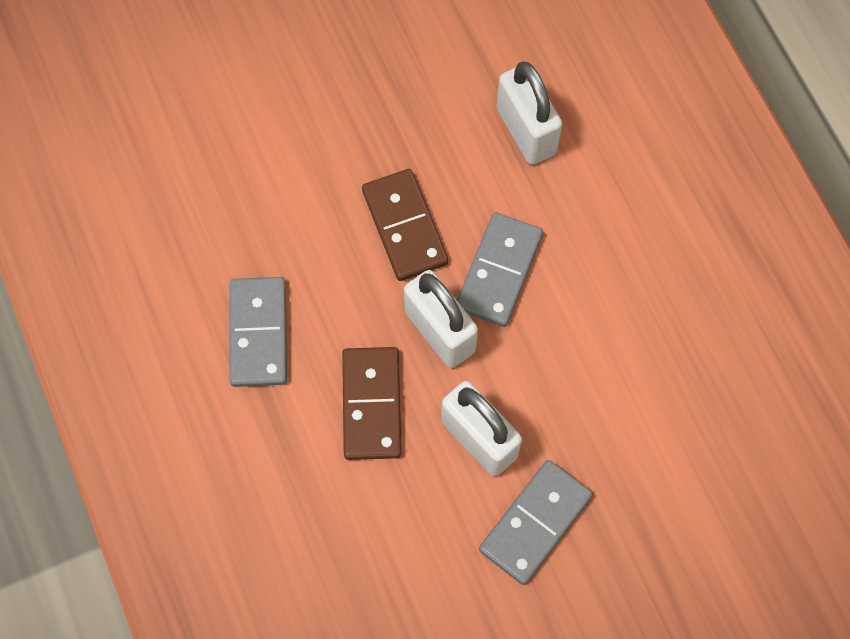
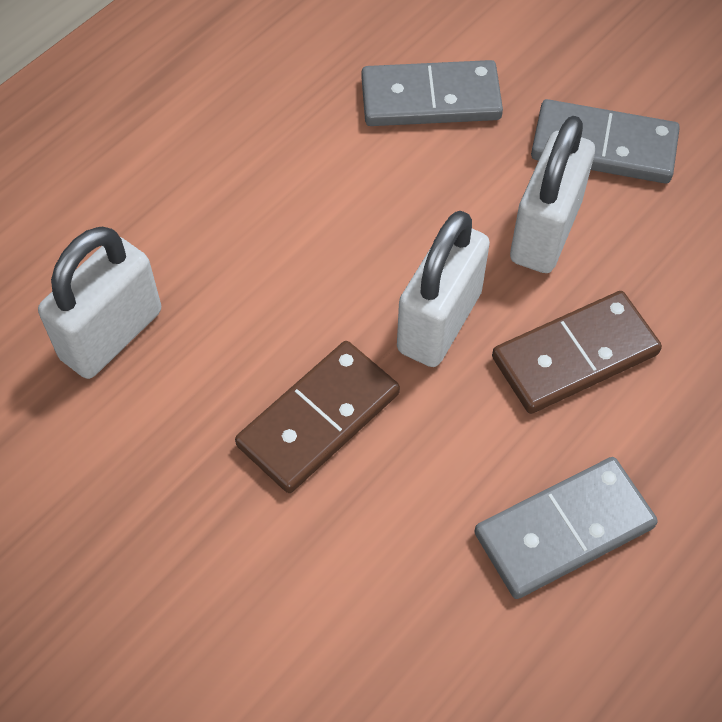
camera: 115 degrees left, 10 degrees down
(499, 271) = (326, 289): grey domino -> grey domino (430, 98)

